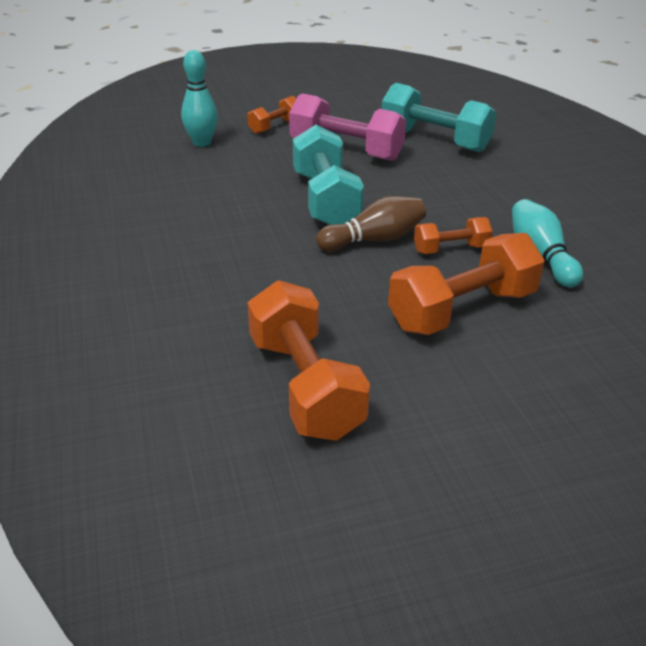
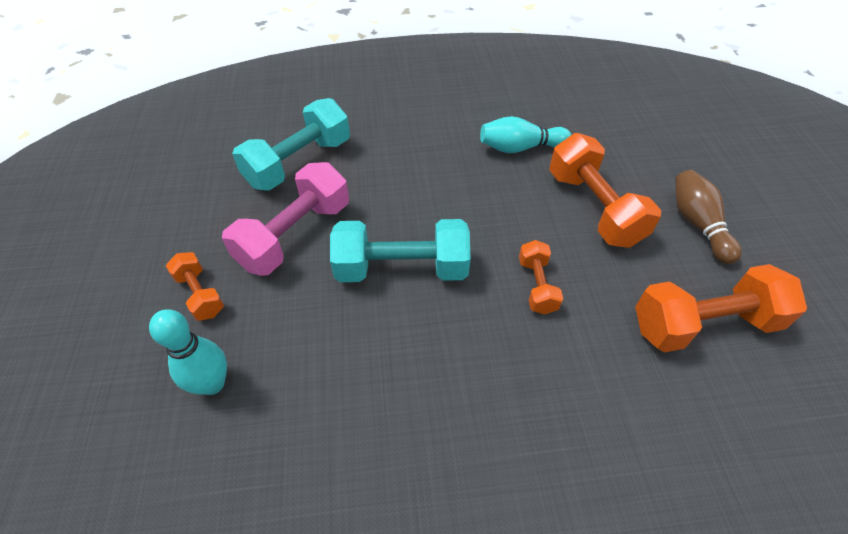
camera: 80 degrees left, 15 degrees up
(374, 240) = (485, 243): brown bowling pin -> brown bowling pin (697, 224)
(450, 249) = (506, 195): orange dumbbell -> orange dumbbell (537, 285)

